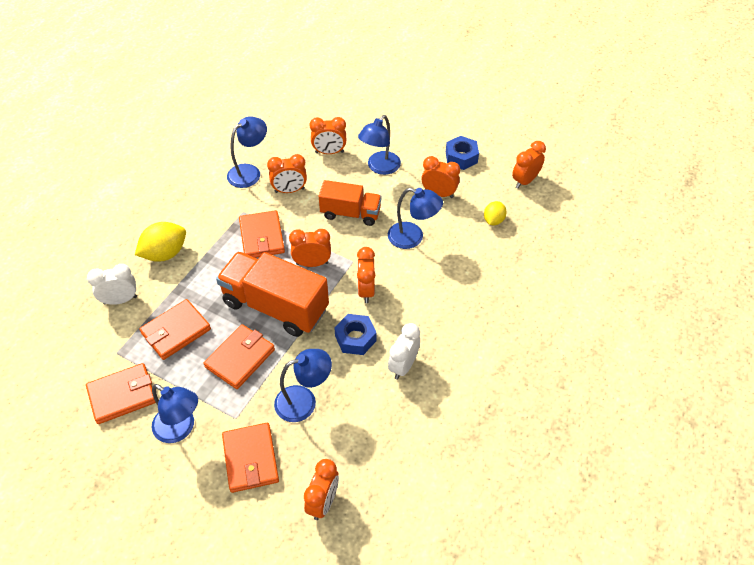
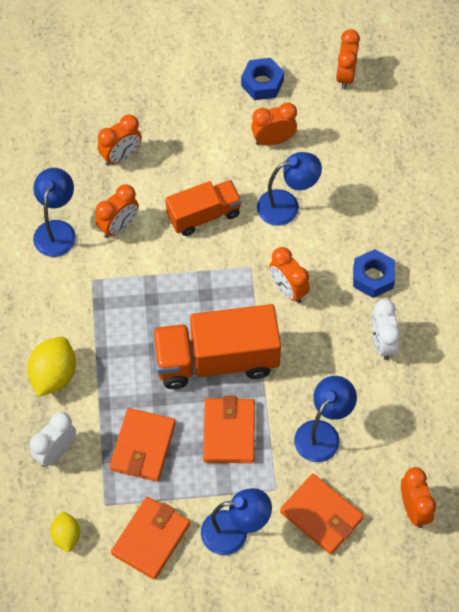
camera: 35 degrees left, 10 degrees up
(262, 237) = (137, 296): orange wallet -> none
(312, 263) = (212, 293): orange clock -> none
(355, 338) = (318, 344): blue nut -> blue nut (373, 277)
(380, 167) = (189, 144): blue lamp -> none
(493, 220) = (348, 140): yellow lemon -> yellow lemon (66, 536)

